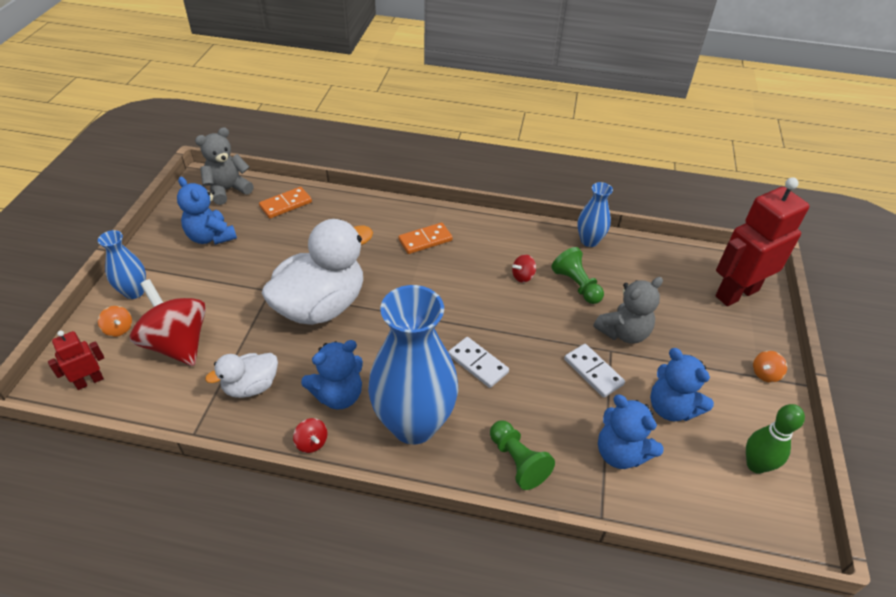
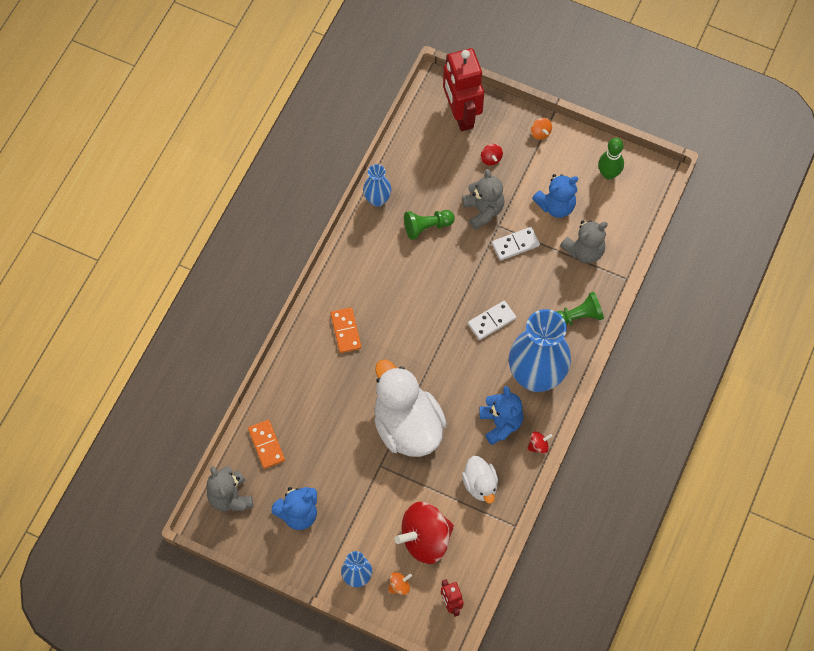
camera: 75 degrees left, 20 degrees up
(523, 276) = (408, 264): red spinning top -> red spinning top (491, 159)
(620, 453) = (584, 251): blue teddy bear -> grey teddy bear

